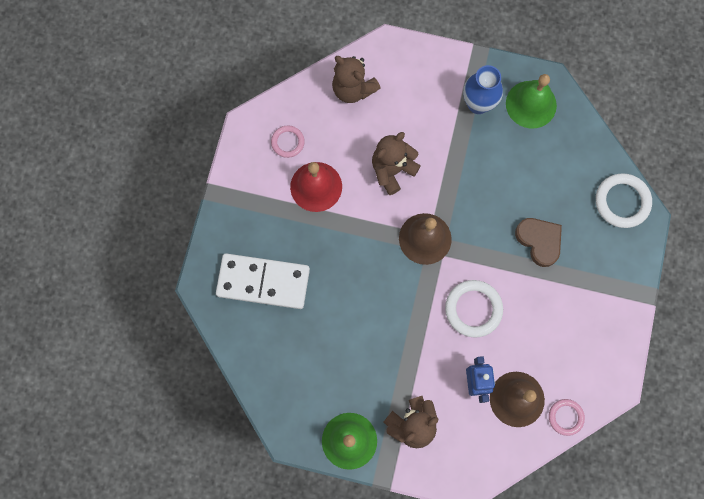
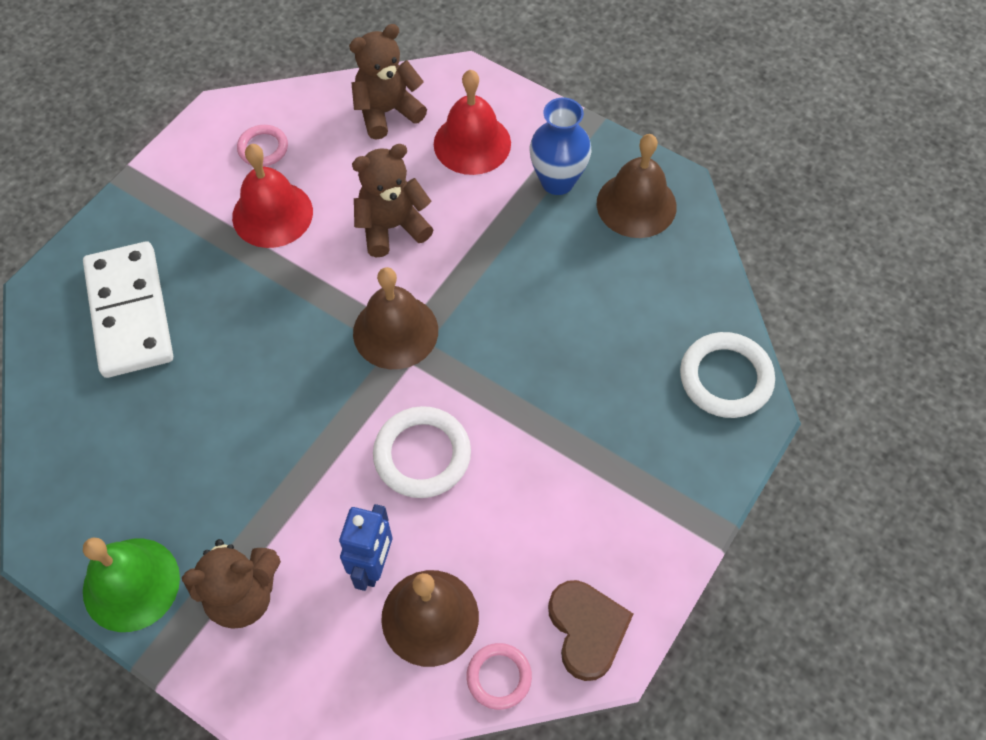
camera: 20 degrees right, 15 degrees down
(263, 282) = (130, 312): white domino -> white domino turned 45 degrees clockwise
(353, 89) = (387, 112): brown teddy bear -> brown teddy bear turned 90 degrees clockwise
(415, 94) = (472, 143): none -> red bell
(531, 104) = (636, 204): green bell -> brown bell
(539, 241) = (570, 391): brown heart -> brown heart (587, 630)

